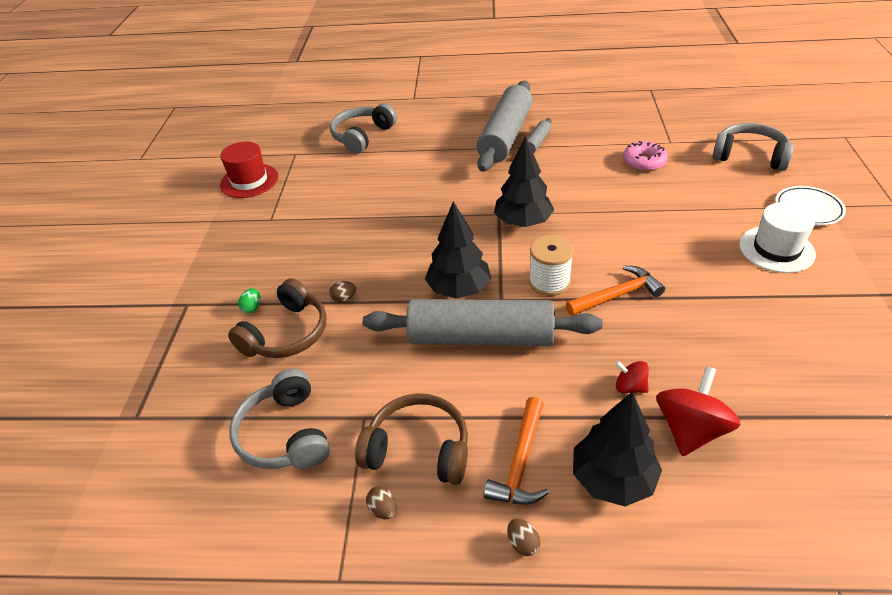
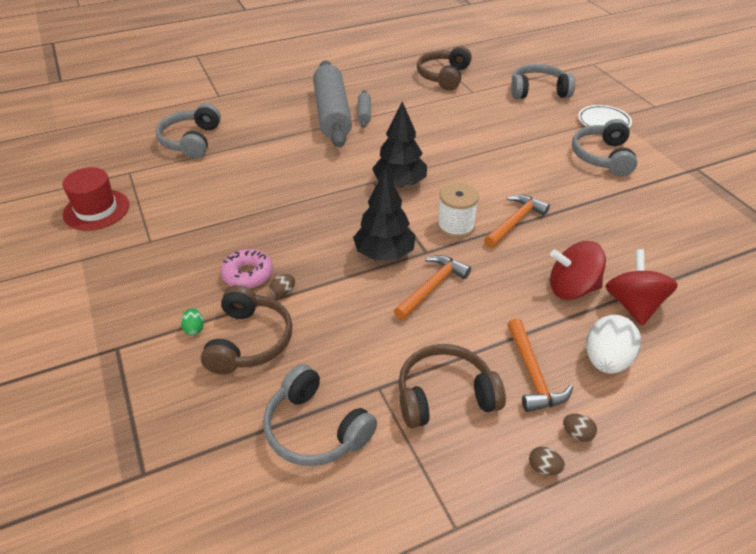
camera: 30 degrees left, 0 degrees up
(383, 509) = (451, 455): brown egg -> brown egg (543, 468)
(481, 337) = (431, 287): grey rolling pin -> orange hammer
(612, 479) = (606, 360): black tree -> white egg
(630, 387) = (572, 288): red spinning top -> red spinning top, size x1.89
(644, 162) = (463, 112): pink donut -> pink donut (248, 274)
(649, 119) = (443, 76): none -> brown headphones
(776, 249) = (602, 157): white hat -> grey headphones

